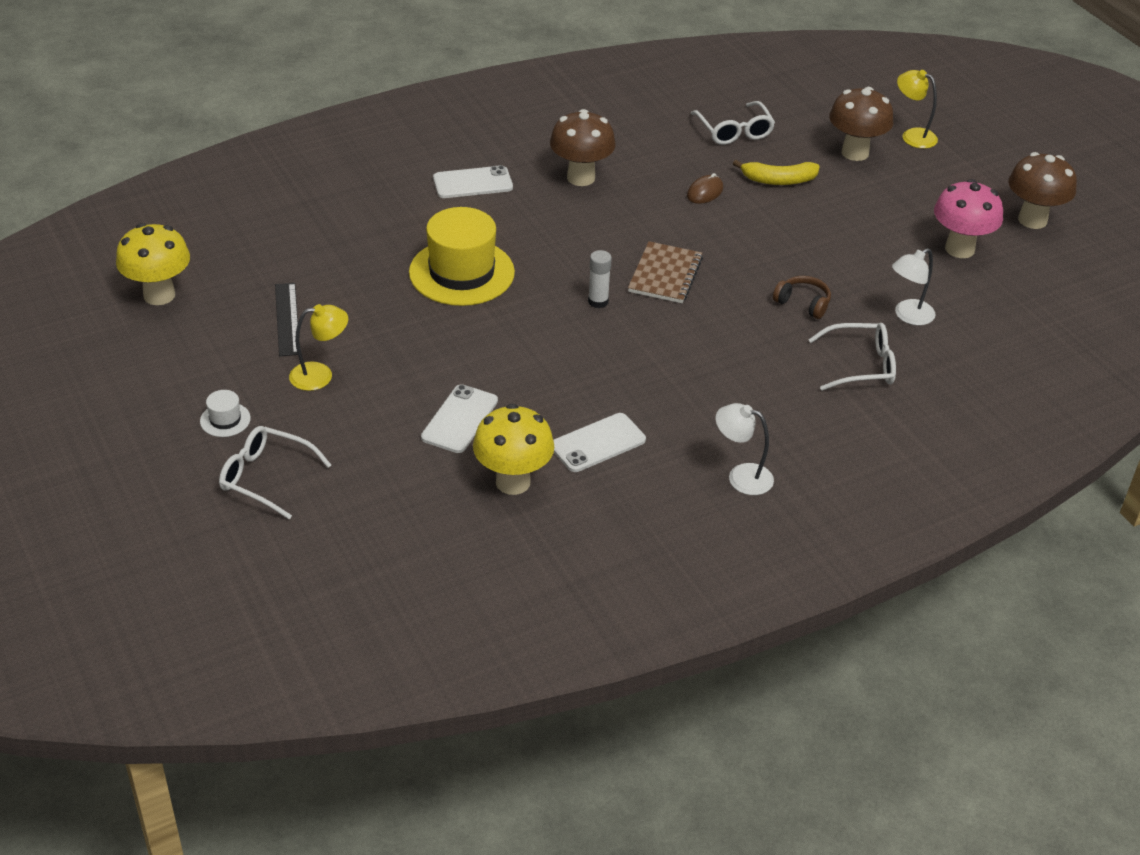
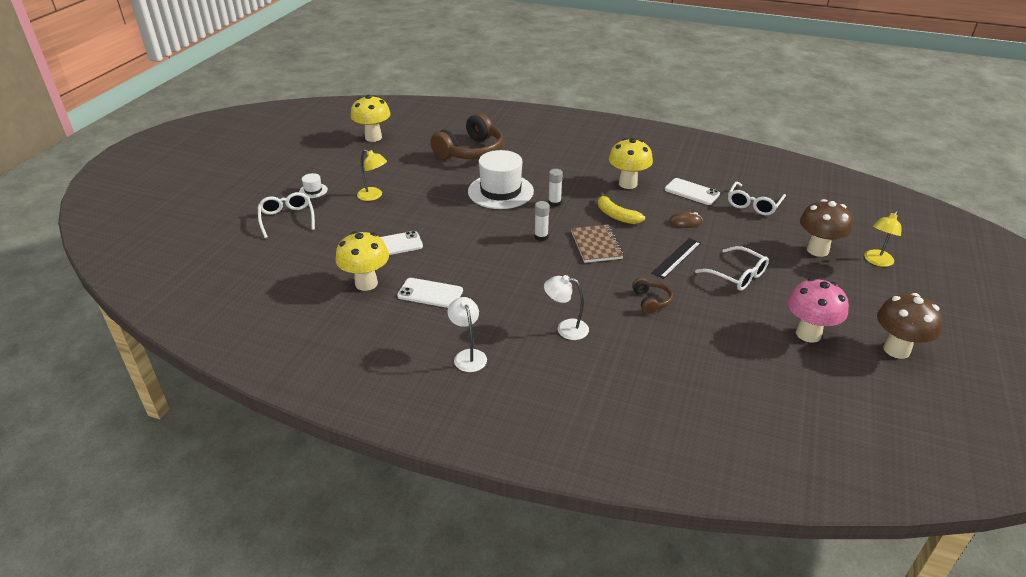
camera: 50 degrees right, 5 degrees down
(287, 319) = (400, 170): black ruler -> black ruler (676, 258)
(331, 239) = (470, 151): none -> brown headphones
(461, 272) = (500, 191): yellow hat -> white hat
(473, 183) = (570, 161): white phone -> white phone (692, 192)
(544, 250) = (554, 203): none -> white glue stick
(581, 177) = (628, 184): brown mushroom -> yellow mushroom
(665, 275) = (596, 245): brown notebook -> brown notebook turned 75 degrees counterclockwise
(778, 180) = (741, 238): yellow banana -> yellow banana (616, 215)
(861, 365) = (632, 351): white glasses -> white glasses (737, 276)
(908, 316) = (707, 346): white lamp -> white lamp (565, 328)
(912, 136) = (876, 261): yellow lamp -> yellow lamp turned 135 degrees counterclockwise

